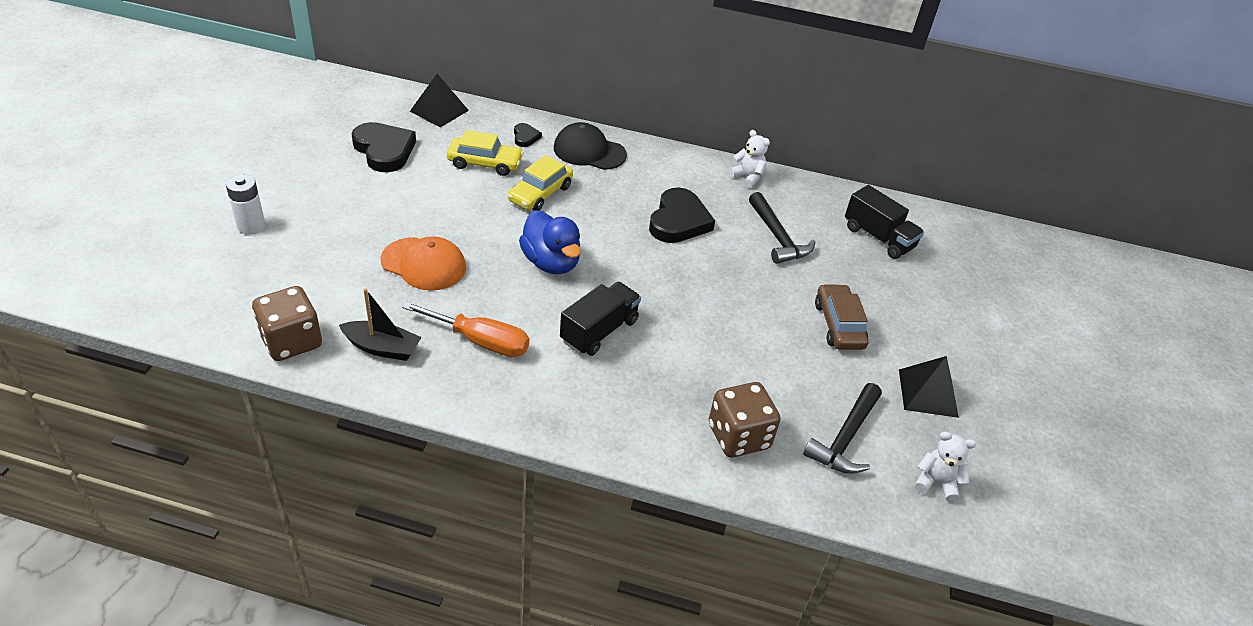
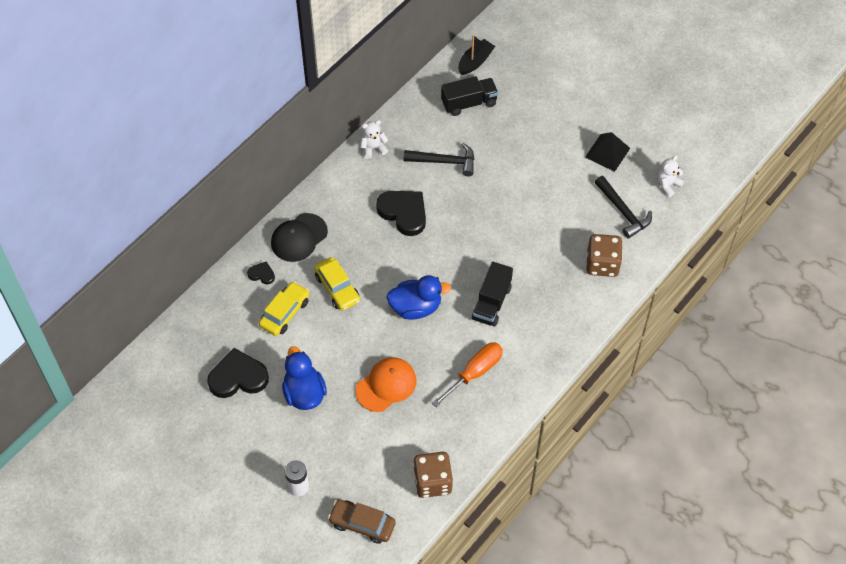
camera: 60 degrees left, 15 degrees up
(382, 348) = (459, 430): black boat -> black boat (475, 62)
(384, 201) = (304, 393): none -> blue duck
(439, 110) = (198, 324): black pyramid -> none
(599, 331) = (491, 303): black truck -> black truck turned 135 degrees counterclockwise
(838, 325) = (538, 169): brown car -> brown car (362, 524)

